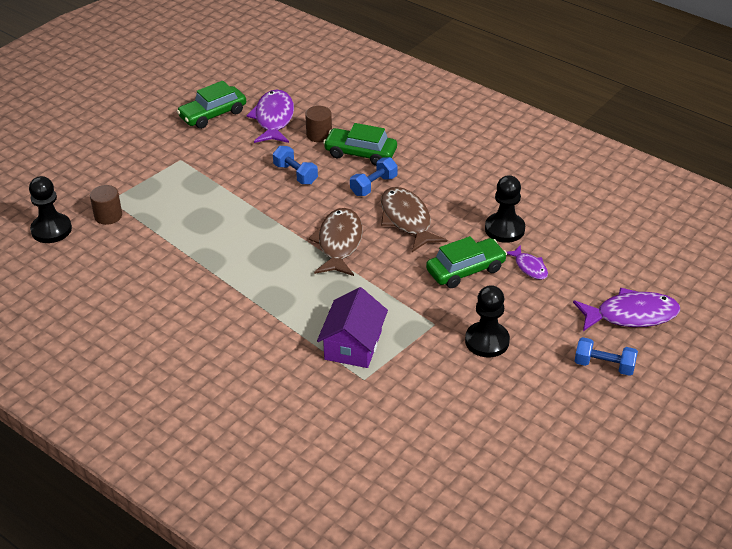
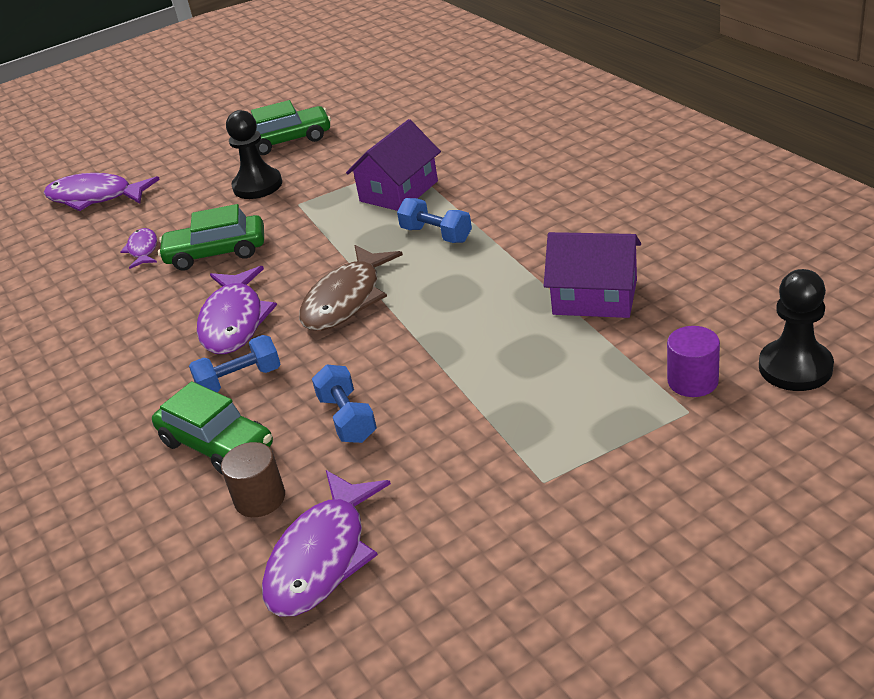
camera: 155 degrees left, 5 degrees down
(108, 216) = (692, 381): brown cylinder -> purple cylinder
(171, 262) = (595, 297): none -> purple house
(213, 114) = (444, 596): green car -> green car (288, 140)
(407, 220) = (234, 321): brown fish -> purple fish
(504, 229) = (124, 296): black pawn -> none
(604, 365) = (169, 161): blue dumbbell -> blue dumbbell (436, 235)

